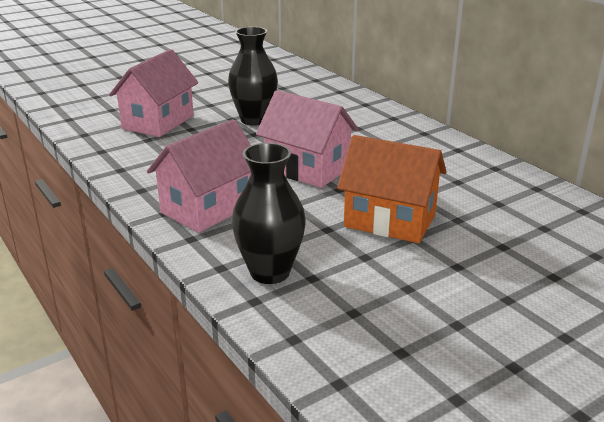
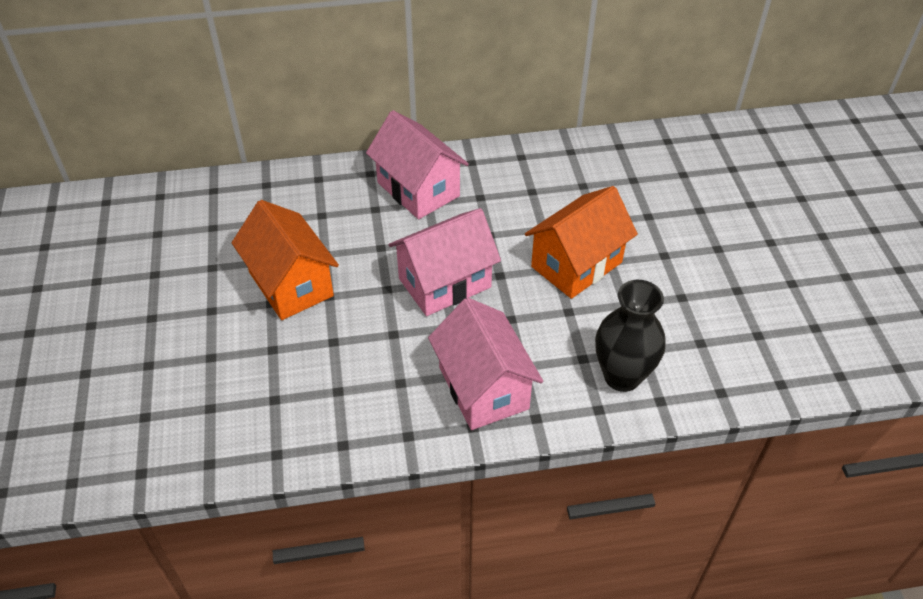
camera: 65 degrees left, 20 degrees up
(158, 122) = (228, 376): pink house -> pink house (418, 189)
(254, 120) = (291, 284): black vase -> orange house

